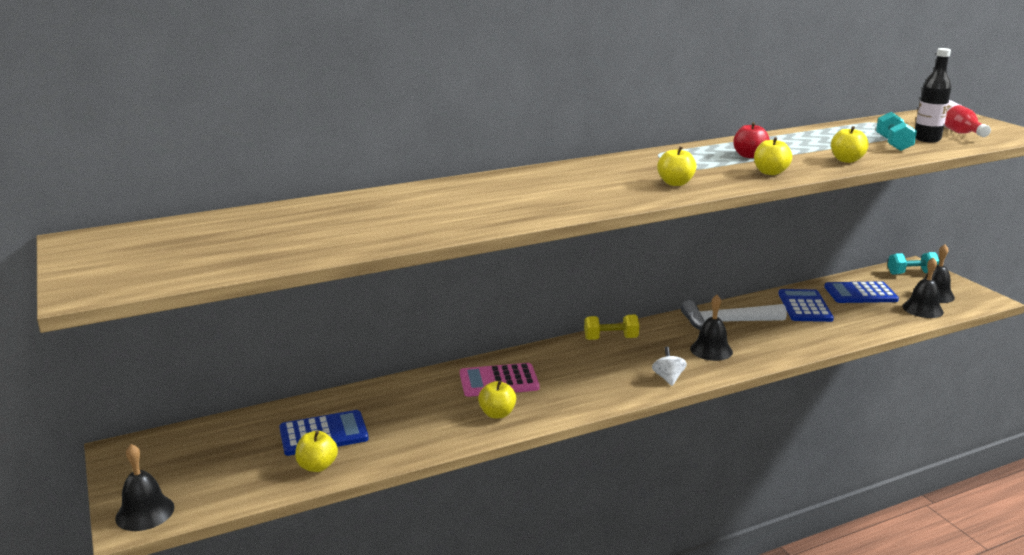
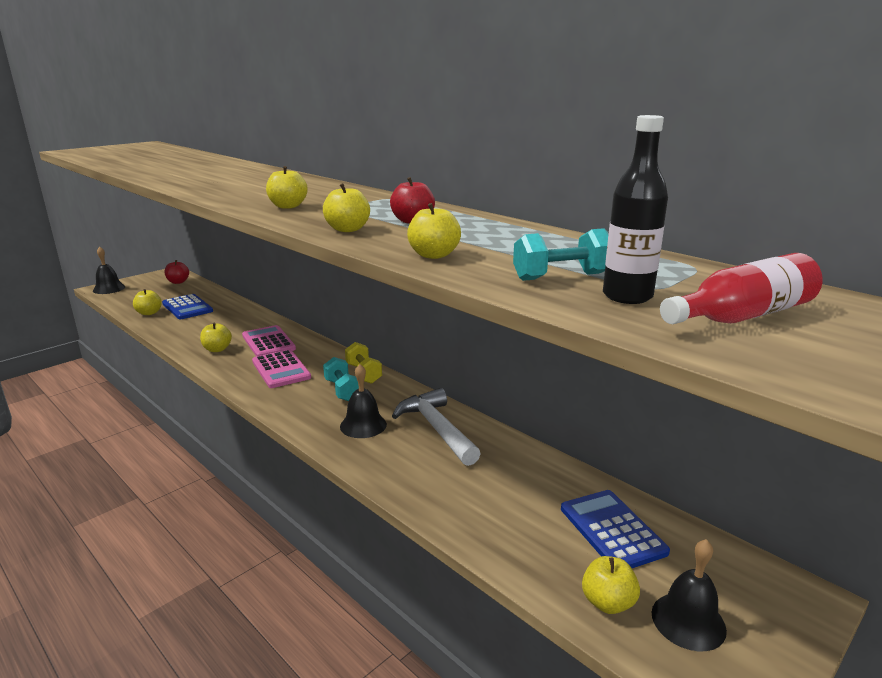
camera: 70 degrees right, 0 degrees up
(188, 442) = (178, 282): none -> red apple
(578, 378) = (281, 369): none -> pink calculator
(668, 378) = (293, 408): white spinning top -> none
(804, 306) = (523, 480): blue calculator -> none
(911, 273) = (762, 591): turquoise dumbbell -> turquoise dumbbell (342, 390)
(922, 309) = (608, 602): black bell -> yellow apple

